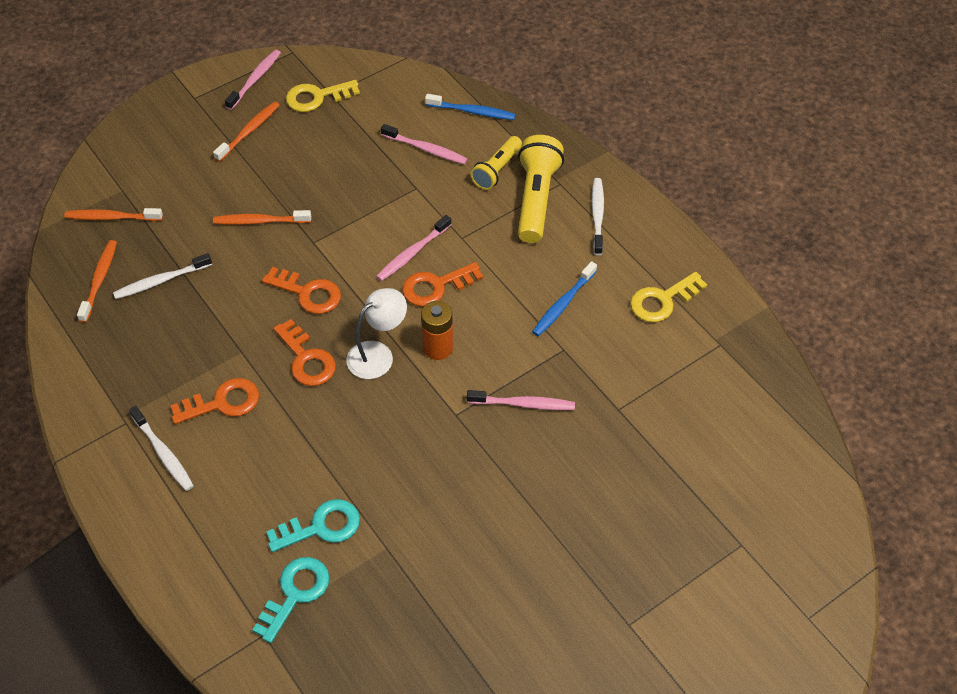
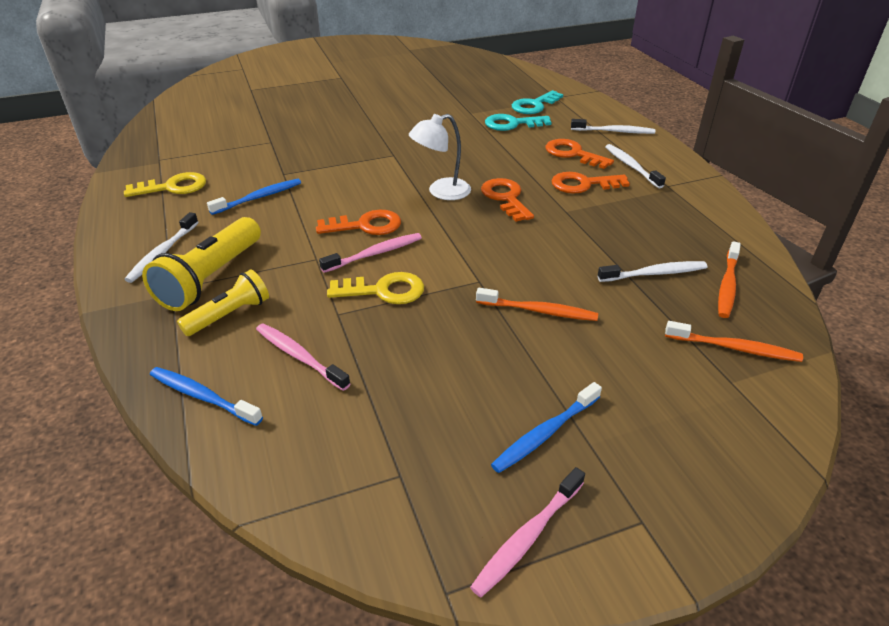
camera: 165 degrees left, 15 degrees down
(178, 538) = (614, 131): none -> white toothbrush
(249, 131) = (545, 433): orange toothbrush -> blue toothbrush
(308, 293) = (494, 240): orange key -> orange key (573, 154)
(316, 97) = (425, 473): yellow key -> yellow key (384, 291)
(438, 348) = (387, 188): orange battery -> none
(523, 404) = (338, 152): pink toothbrush -> none

